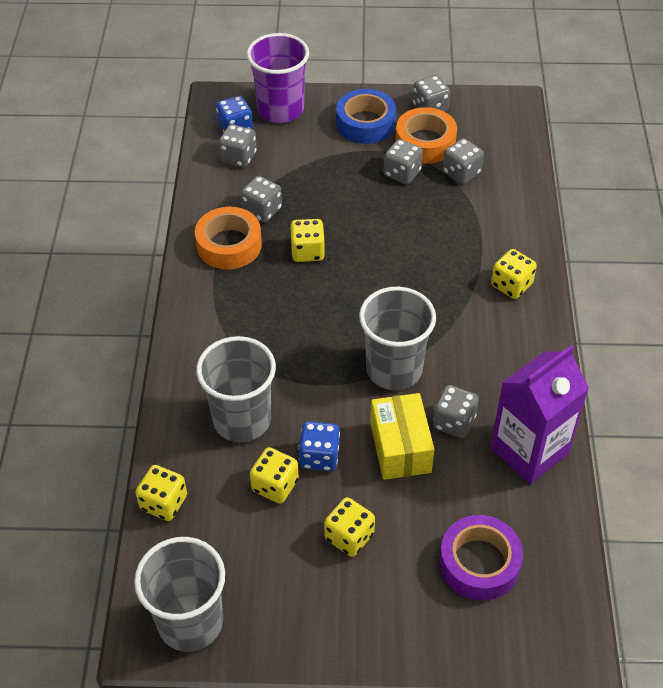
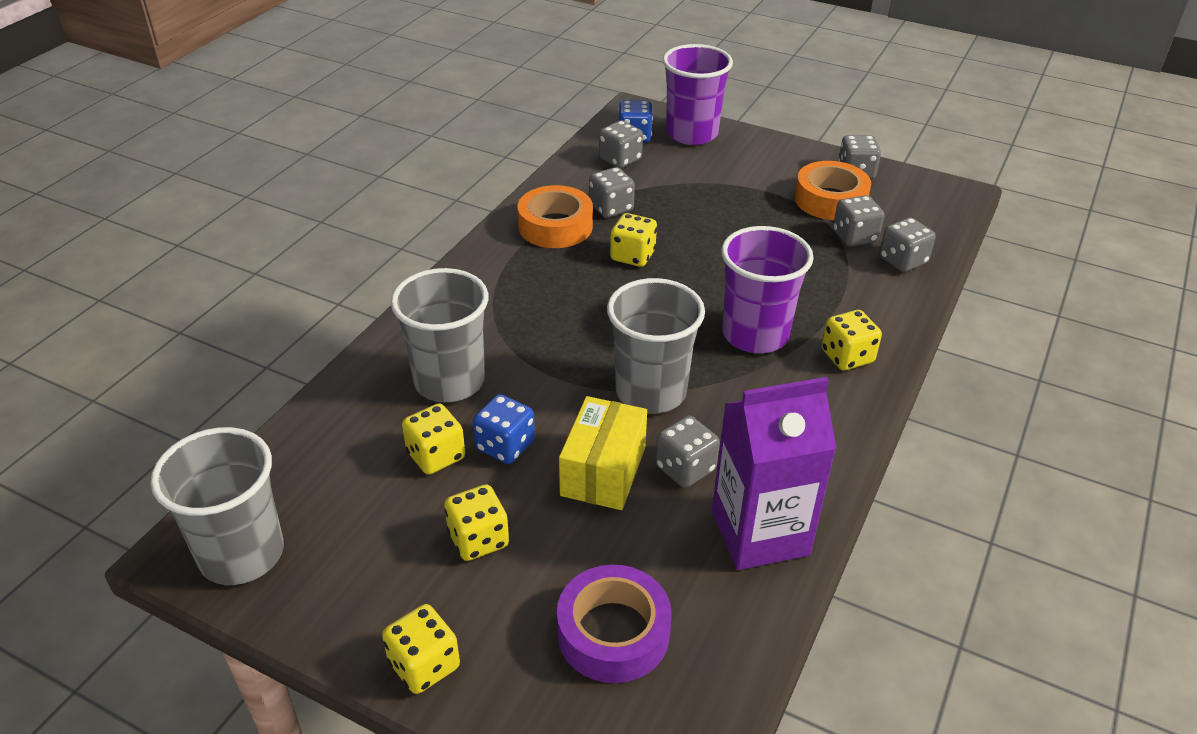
camera: 25 degrees right, 10 degrees down
(164, 503) = (309, 428): yellow dice -> yellow dice (424, 665)
(365, 123) = (774, 167): blue tape -> none
(402, 173) = (785, 219): grey dice -> grey dice (902, 261)
(438, 290) = (755, 334): none -> purple cup

